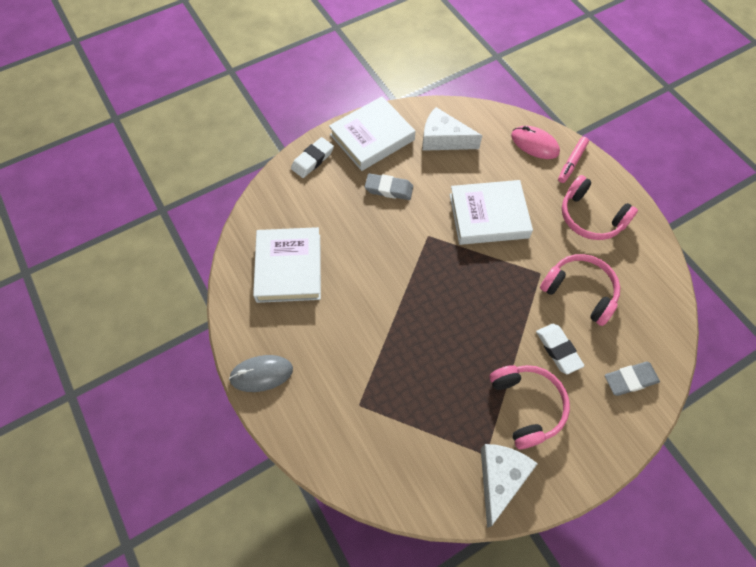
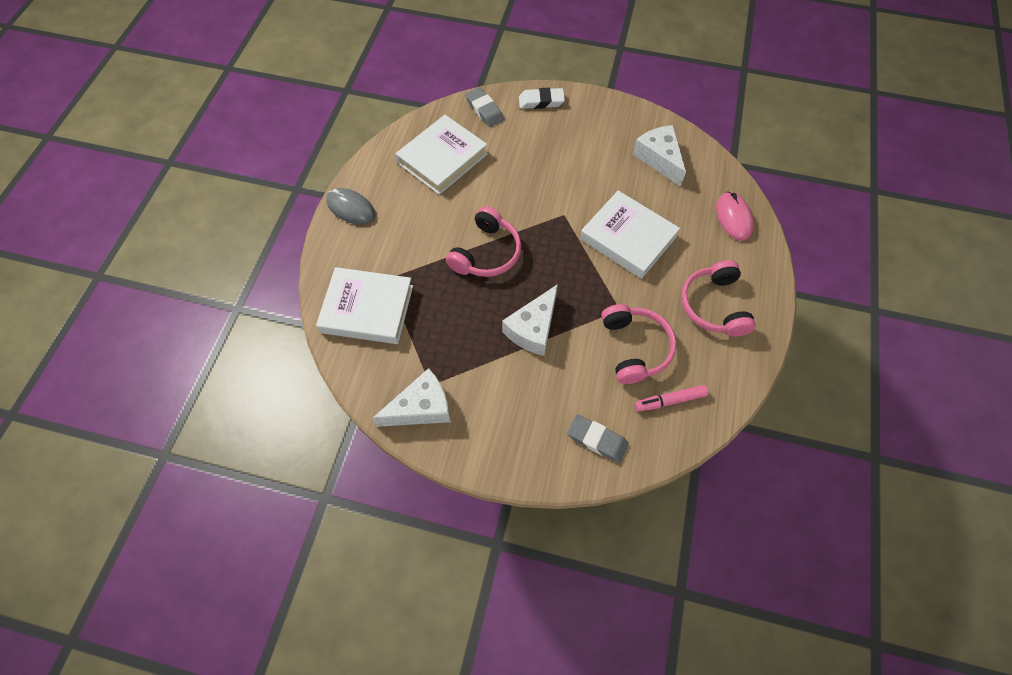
camera: 45 degrees right, 0 degrees up
(372, 137) = (603, 117): white book -> white book (367, 309)
(389, 189) = (573, 161): grey eraser -> grey eraser (484, 110)
(504, 341) = (533, 328): none -> white cheese
(526, 406) = (496, 383): pink headphones -> pink headphones (486, 253)
(558, 350) = (566, 370): white eraser -> none
(571, 162) = (749, 255): pink marker -> pink marker (669, 400)

